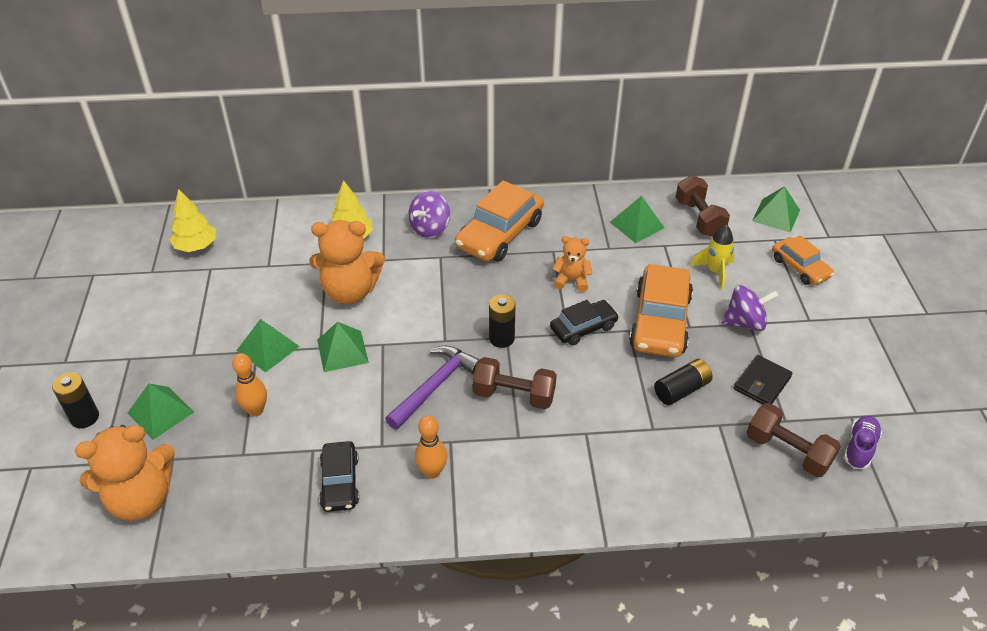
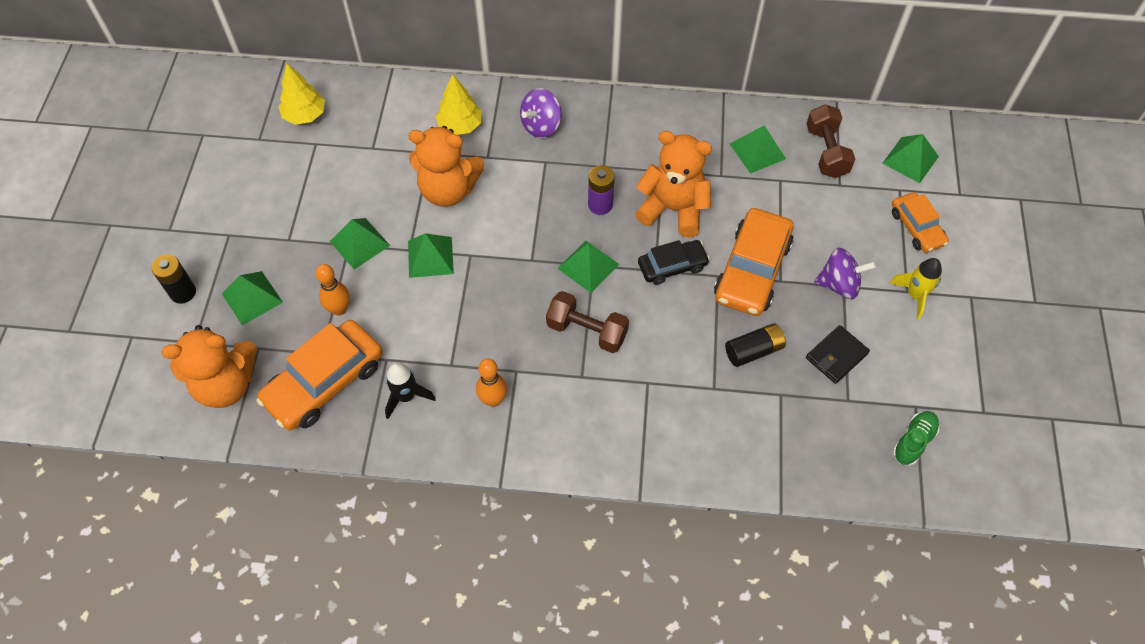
camera: 10 degrees right, 15 degrees up
(340, 482) = (406, 396): black car -> black rocket
(434, 386) = (512, 309): purple hammer -> none
(499, 234) = (611, 142): orange car -> orange car (324, 382)
(501, 285) = (600, 205): none -> purple battery
(501, 338) = (588, 266): black battery -> green pyramid
(571, 280) = (673, 209): orange teddy bear -> orange teddy bear, size x1.83
(714, 272) = (824, 220): yellow rocket -> yellow rocket (914, 295)
(787, 451) = (840, 433): brown dumbbell -> none
(859, 448) = (913, 441): purple shoe -> green shoe

